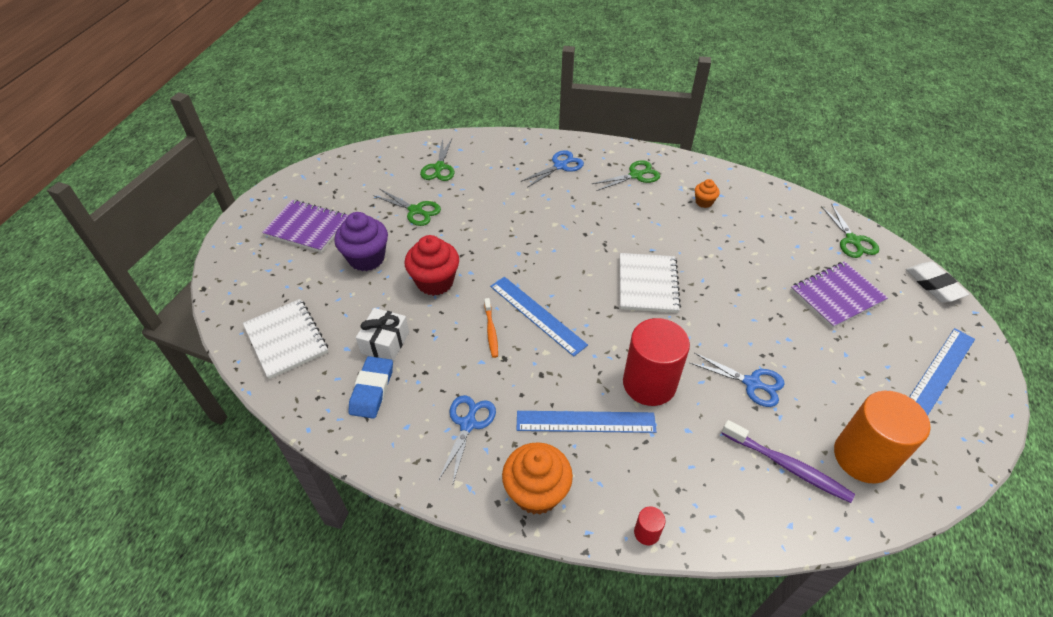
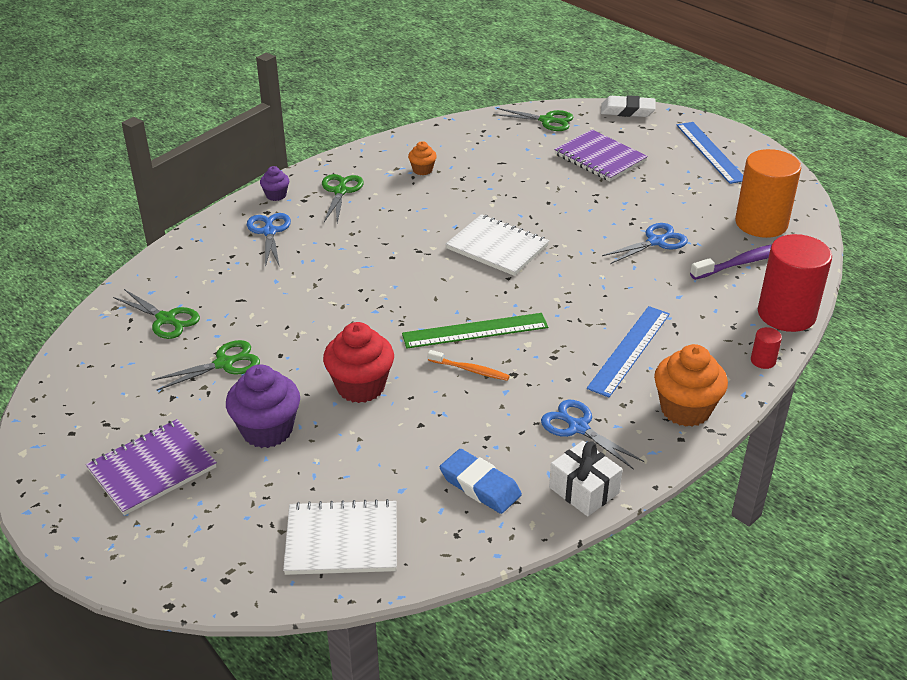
camera: 60 degrees left, 10 degrees down
(385, 342) = (419, 455): white gift -> white gift (584, 490)
(537, 315) = (475, 331): blue ruler -> green ruler
(602, 150) = (276, 195): none -> purple cupcake
(649, 384) = (615, 296): red cylinder -> red cylinder (786, 314)
(837, 296) = (600, 158): purple notebook -> purple notebook turned 45 degrees counterclockwise

